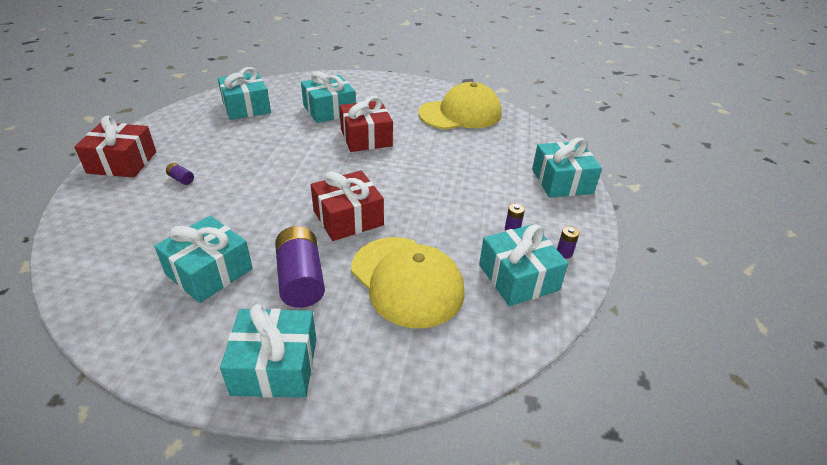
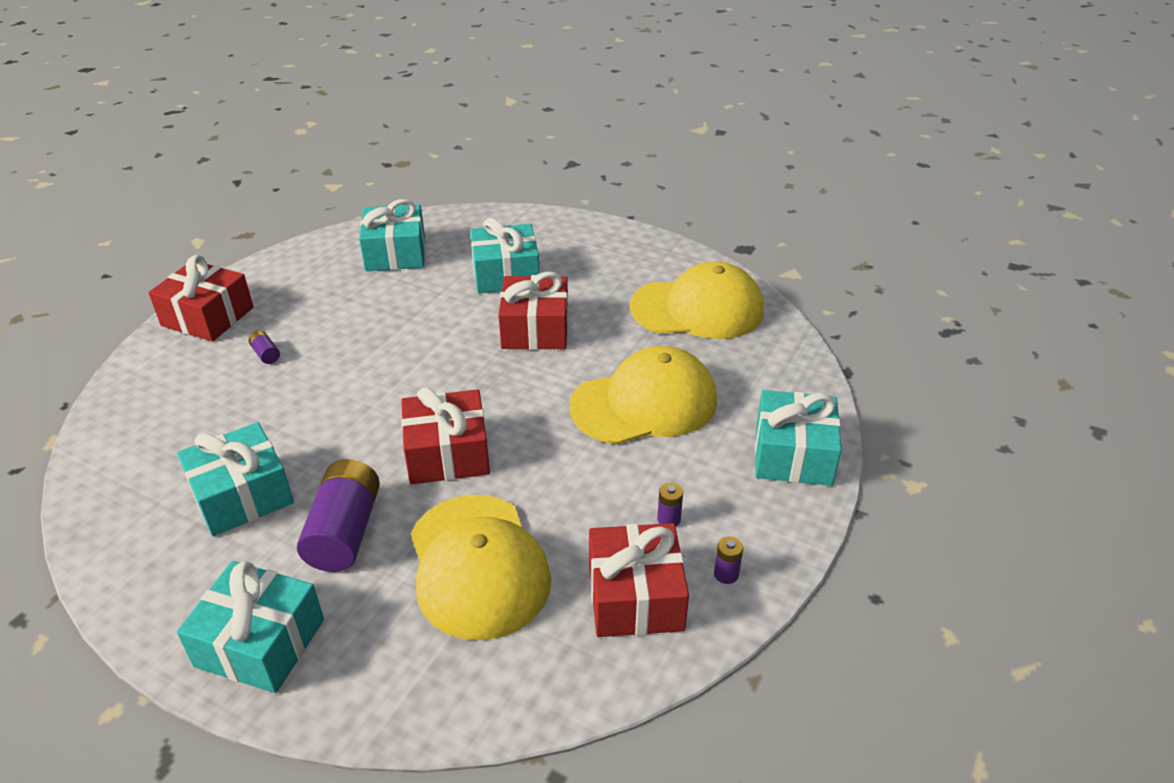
camera: 20 degrees right, 0 degrees up
(459, 168) = (645, 403): none -> yellow cap
(518, 277) = (635, 596): turquoise gift -> red gift

